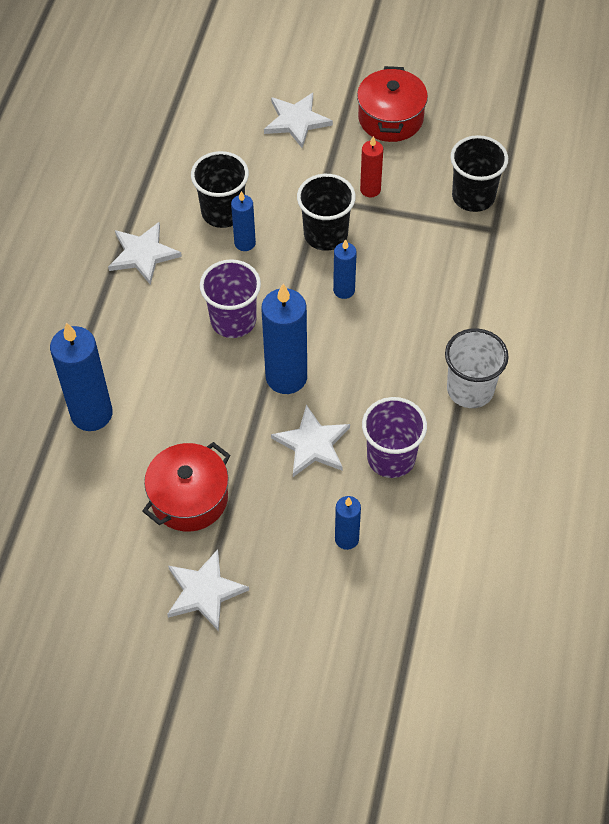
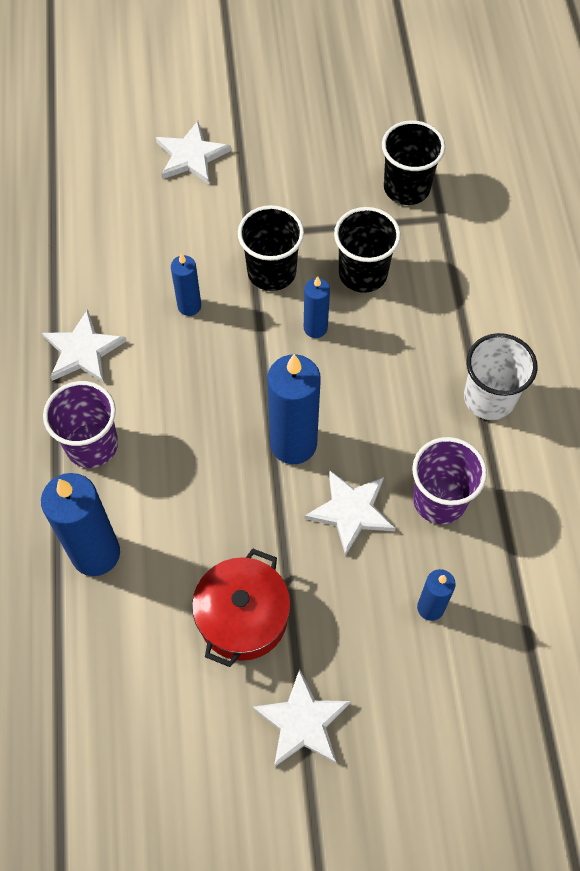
camera: 20 degrees left, 5 degrees up
(223, 212) = (152, 278): black cup -> black cup (363, 273)
(233, 320) = (211, 397): purple cup -> purple cup (92, 445)
(370, 189) = (298, 210): red candle -> none
(390, 118) = (288, 127): red pot -> none

